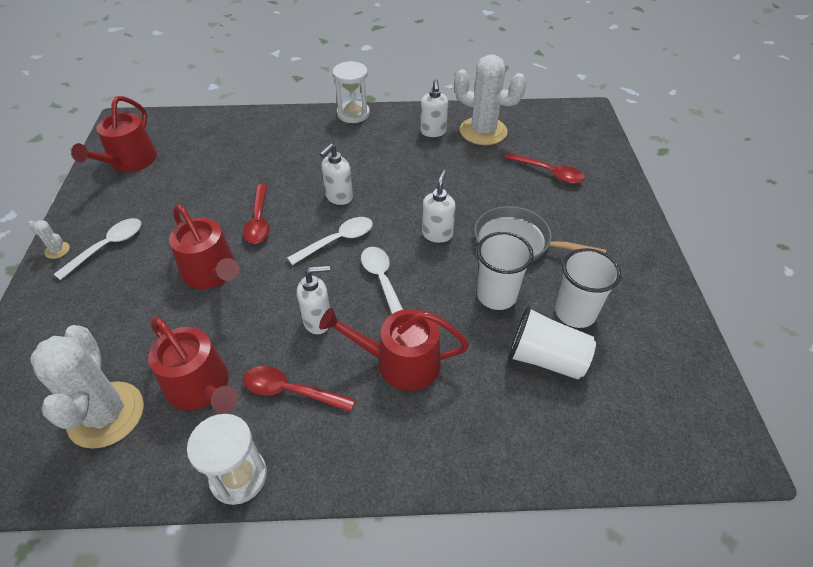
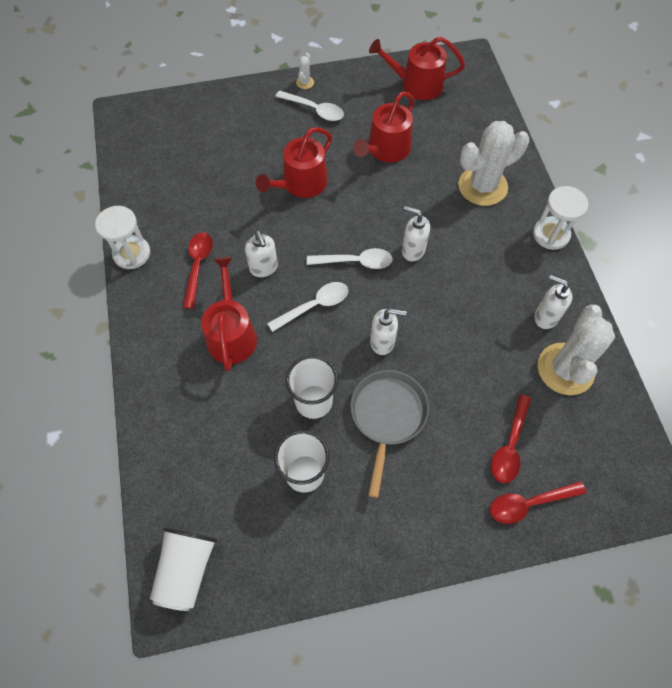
camera: 80 degrees right, 15 degrees up
(106, 414) = (170, 167): white cactus -> white cactus (482, 186)
(201, 388) = (195, 212): red watering can -> red watering can (385, 150)
(259, 220) = (366, 197): red spoon -> red spoon (529, 503)
(337, 241) = (355, 262): white spoon -> white spoon turned 45 degrees counterclockwise
(433, 132) = (545, 317): white soap dispenser -> white soap dispenser turned 45 degrees clockwise
(545, 358) = (249, 447): white cup -> white cup (186, 569)

